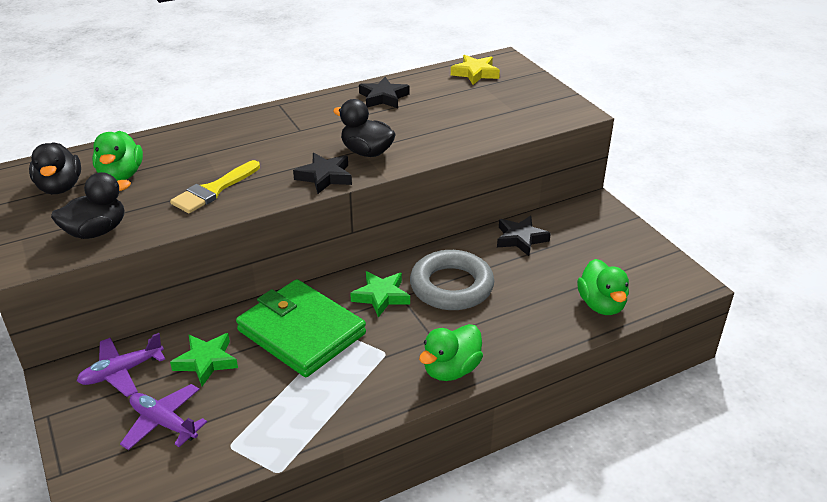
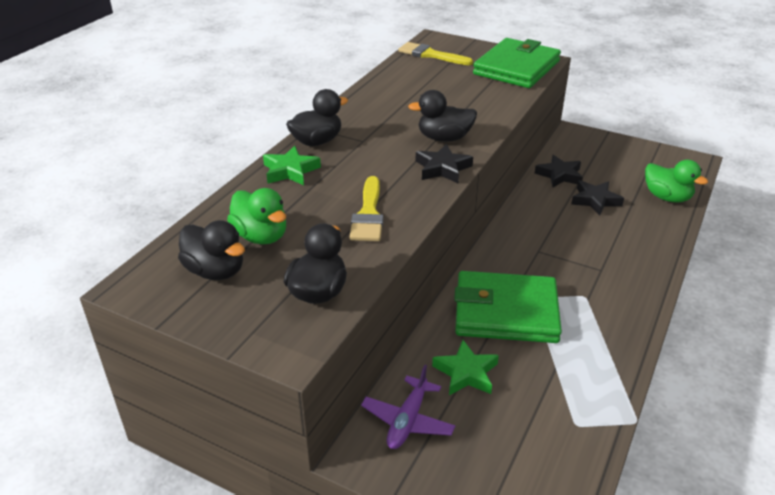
camera: 35 degrees left, 0 degrees up
(164, 423) = (502, 439): purple plane -> none
(265, 118) = (317, 141): none -> black duck
(381, 296) = (525, 257): green star -> green star (290, 171)
(383, 97) = (390, 94): black star -> black star (595, 200)
(451, 286) = (561, 228): grey ring -> none
(451, 370) = (641, 285): green duck -> none
(475, 73) = (431, 55): yellow star -> yellow brush
(537, 111) = (516, 68): none -> green wallet

